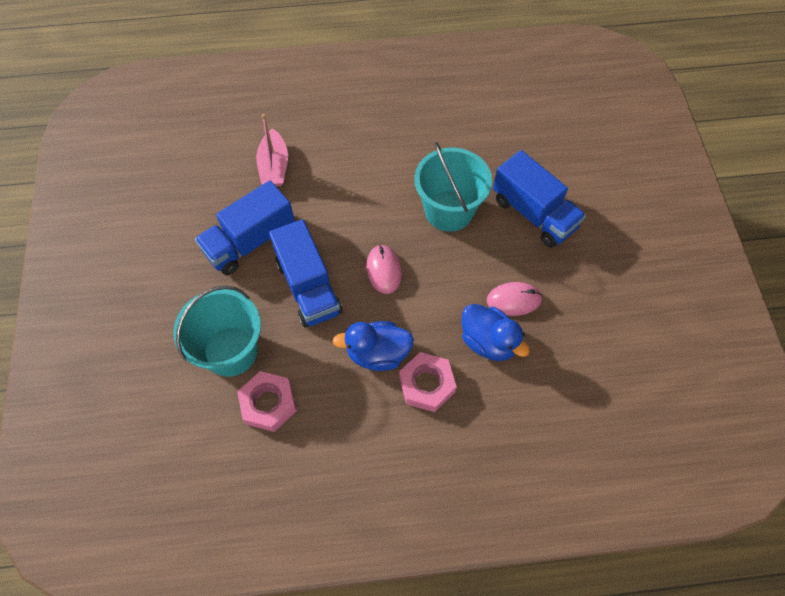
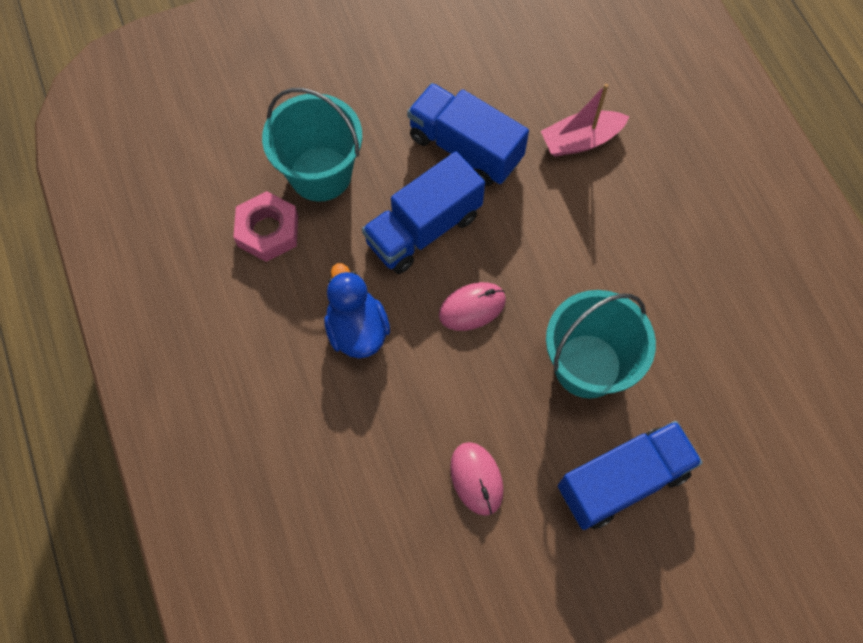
camera: 75 degrees right, 5 degrees up
(427, 384) = (331, 395): pink nut -> none
(488, 342) = (407, 458): blue duck -> none
(534, 213) = (622, 481): blue truck -> blue truck turned 150 degrees counterclockwise

